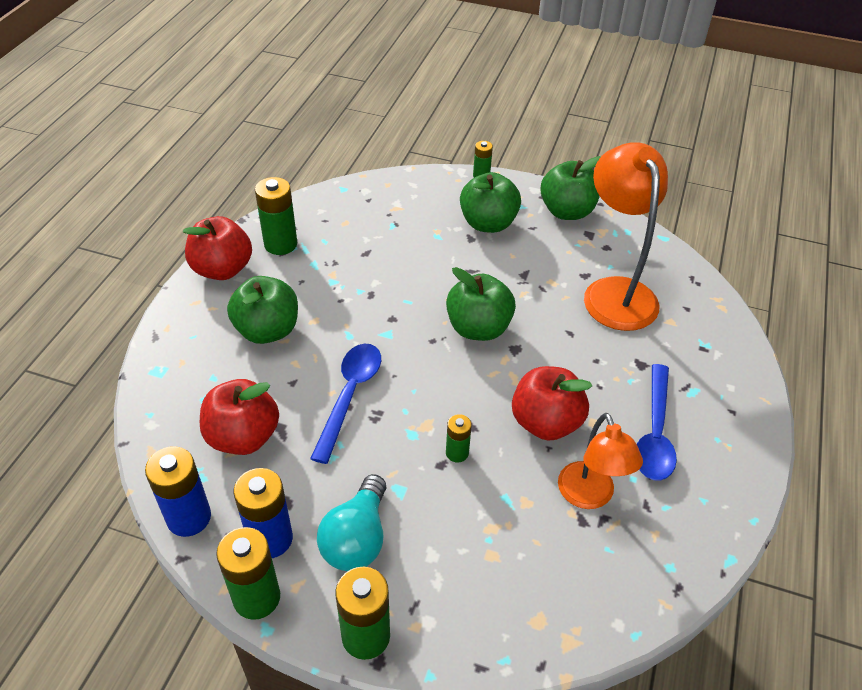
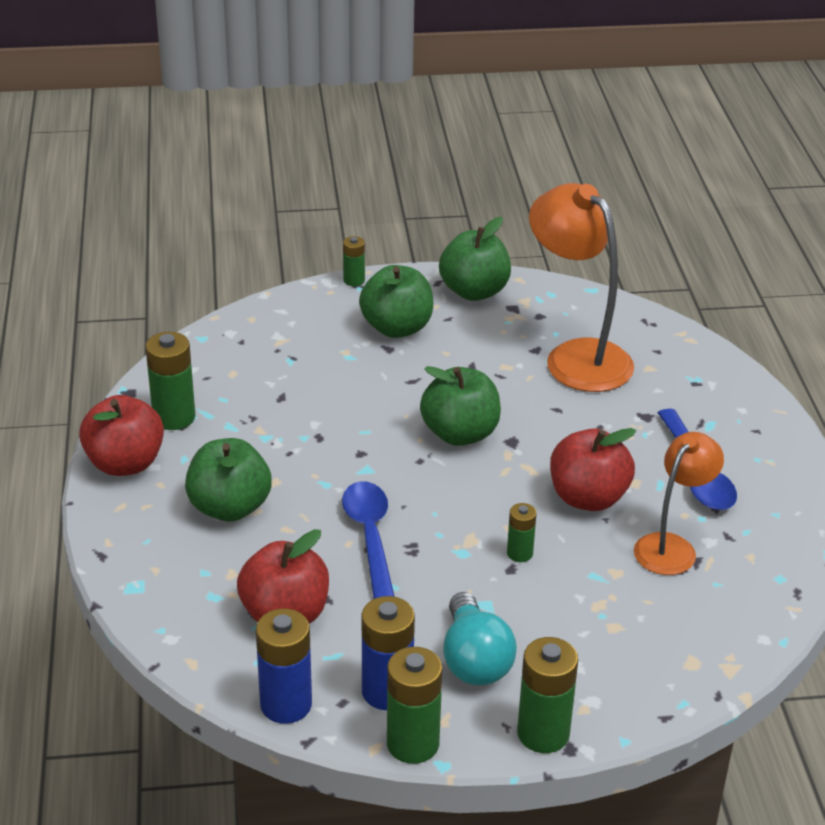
camera: 25 degrees left, 10 degrees down
(589, 496) = (672, 546): orange lamp -> orange lamp turned 105 degrees counterclockwise

